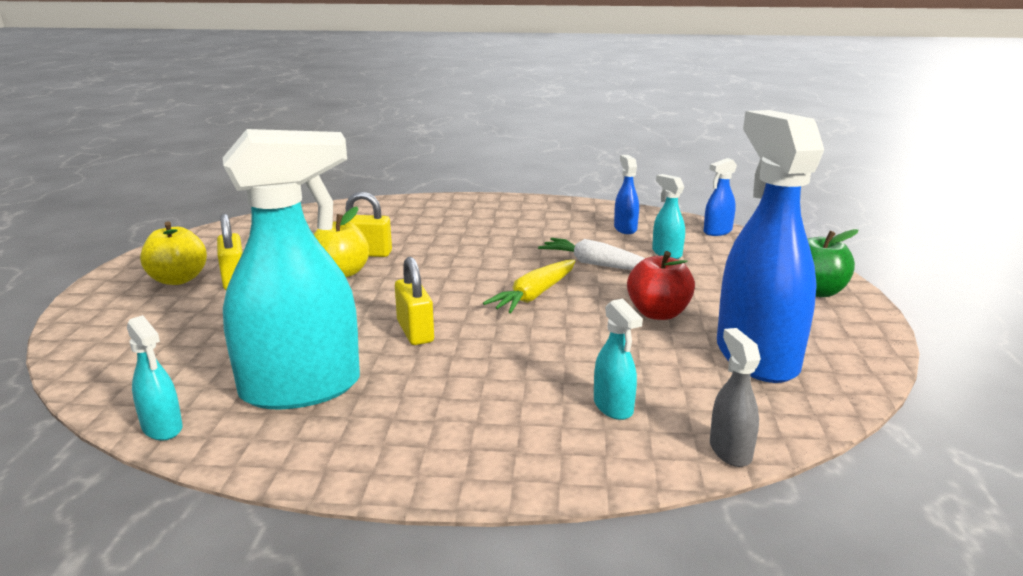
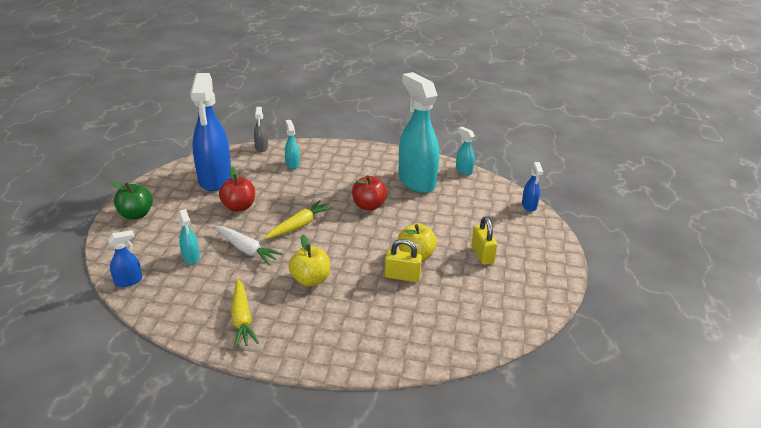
camera: 175 degrees left, 10 degrees up
(178, 279) = (519, 258): yellow apple -> yellow apple (310, 280)
(302, 388) = (416, 181): turquoise spray bottle -> turquoise spray bottle turned 75 degrees clockwise
(415, 332) = (368, 206): yellow padlock -> red apple
(556, 216) = (242, 319): none -> yellow carrot
(625, 228) = (197, 292): blue spray bottle -> blue spray bottle (529, 206)

